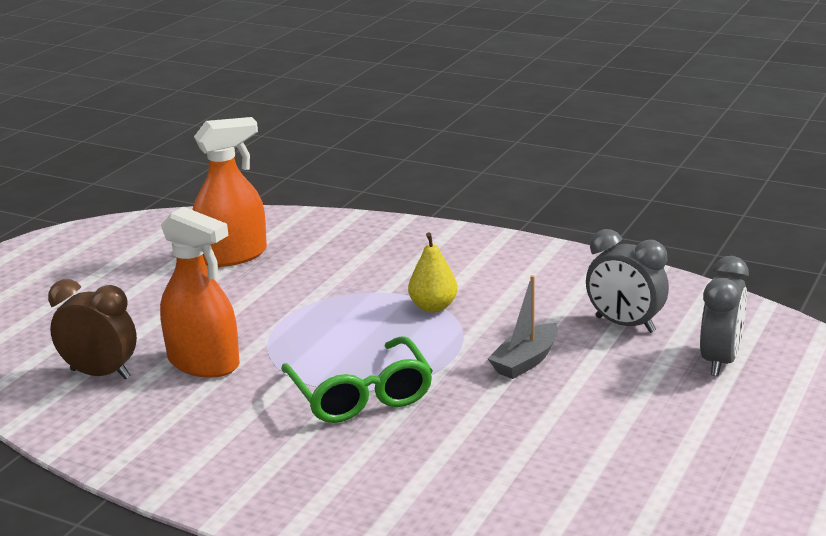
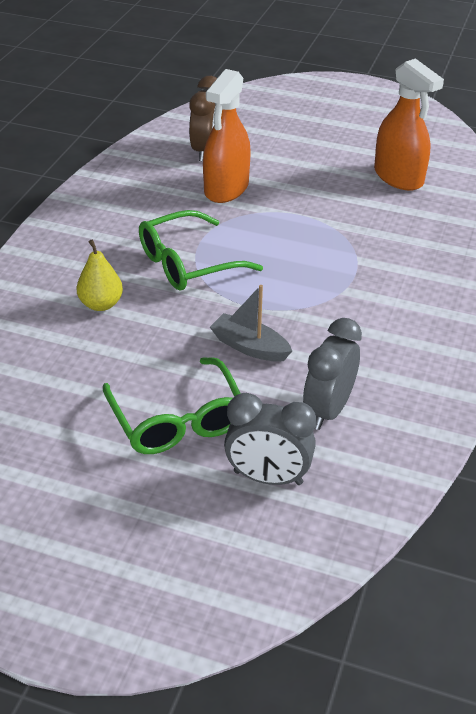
camera: 80 degrees right, 15 degrees up
(433, 307) = (335, 289): yellow pear -> yellow pear (101, 304)
(642, 408) = (177, 420): none -> green glasses

